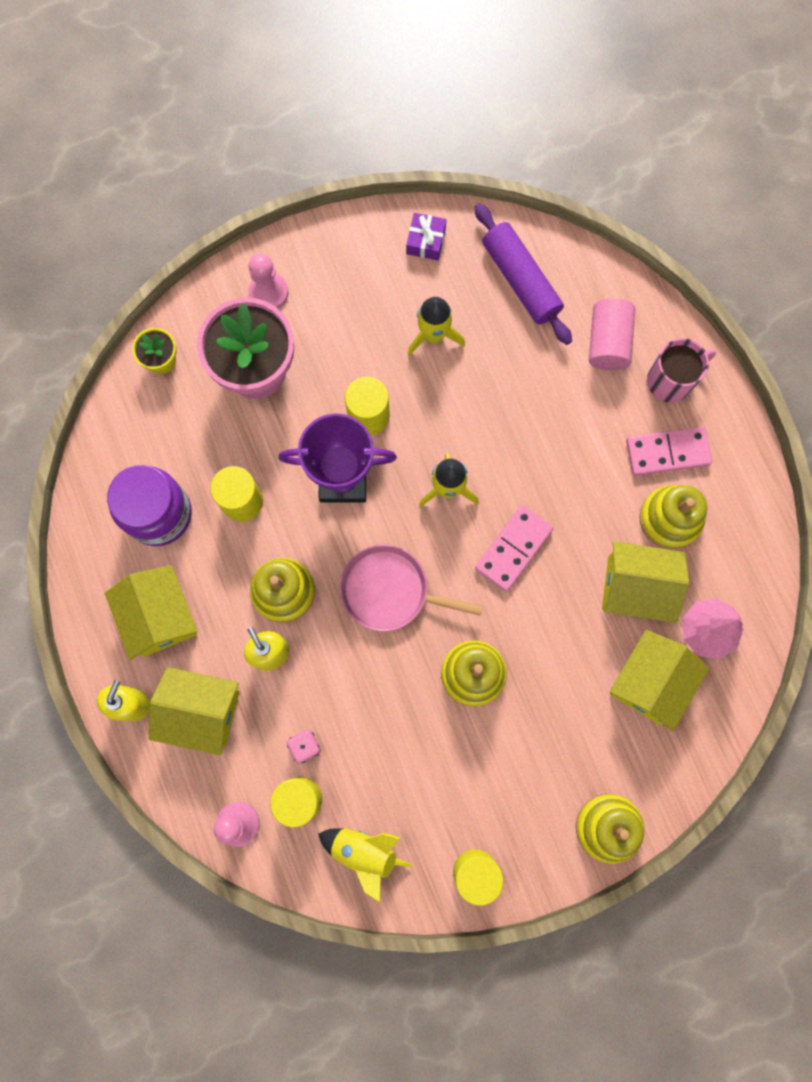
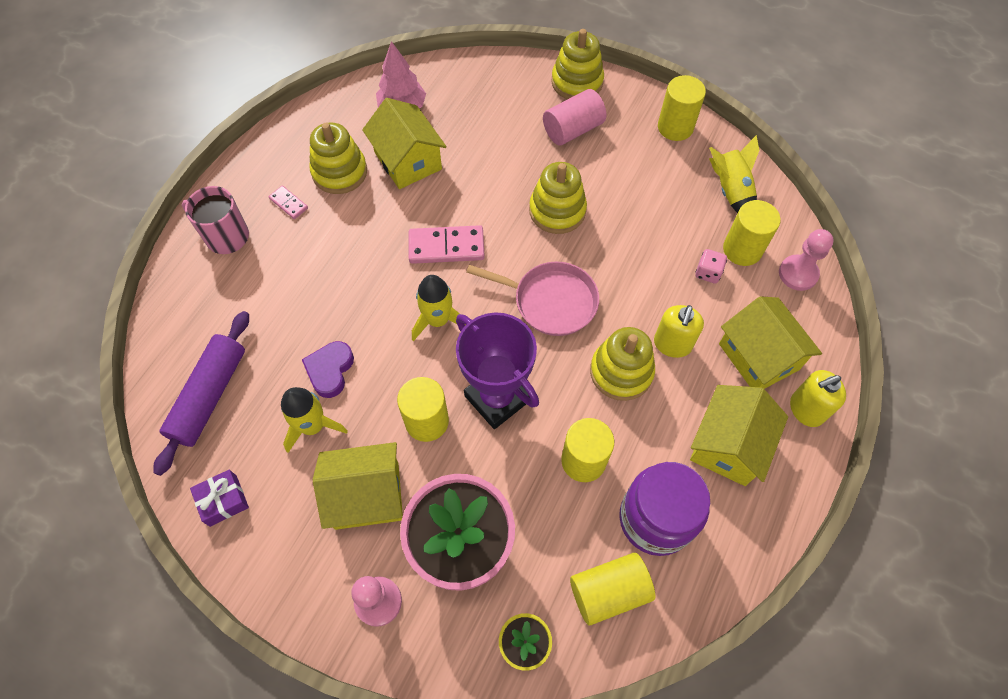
camera: 130 degrees left, 15 degrees down
(143, 440) = (609, 591): none -> yellow cylinder
(389, 591) = (551, 301): pink pan -> pink pan turned 45 degrees counterclockwise
(470, 377) = (330, 370): none -> purple heart
(608, 342) = (223, 296): pink cylinder -> pink cylinder (573, 130)
(650, 682) = (466, 115): yellow house -> yellow house (367, 495)
(667, 452) = (289, 203): pink domino -> pink domino, size x0.53

